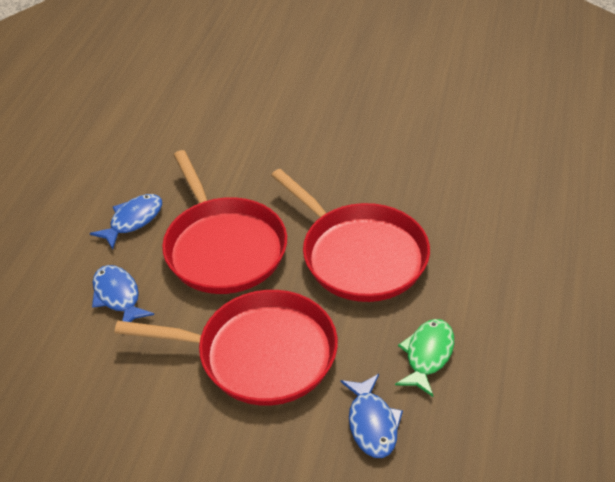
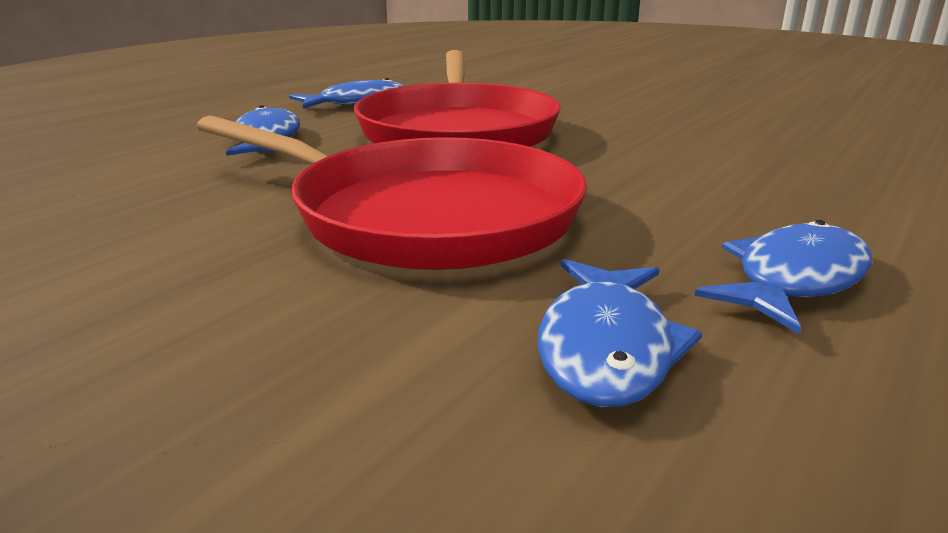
camera: 20 degrees right, 20 degrees down
(360, 255) = (679, 163): red pan -> none
(427, 355) = (794, 280): green fish -> blue fish

